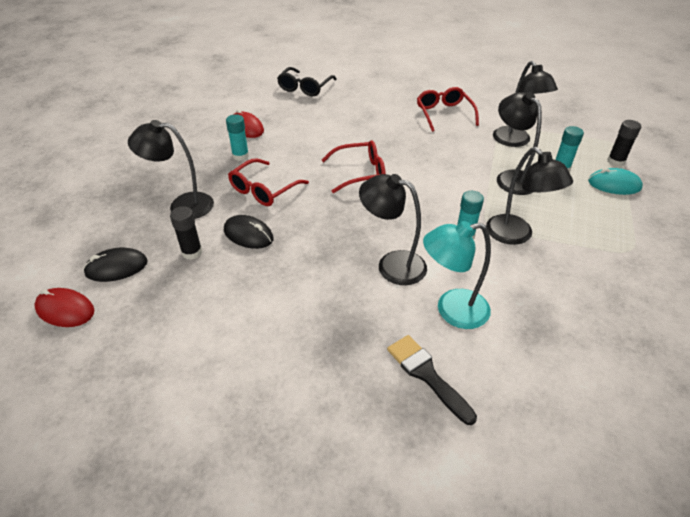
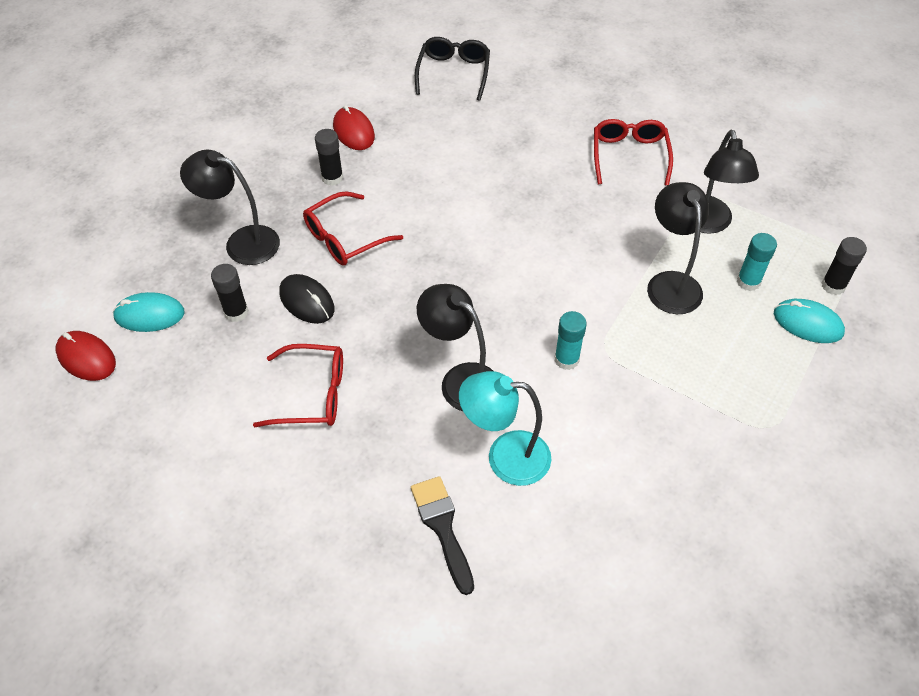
camera: 15 degrees right, 10 degrees up
(116, 267) = (149, 315): black mouse -> turquoise mouse
(240, 156) = (332, 178): turquoise glue stick -> black glue stick
(305, 88) = (453, 73): black glasses -> black glasses turned 150 degrees clockwise
(360, 173) = (475, 235): red glasses -> red glasses (313, 394)
(516, 235) = (632, 373): black lamp -> none

